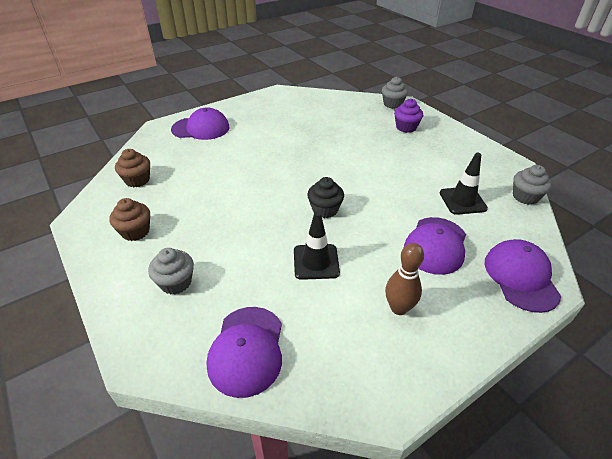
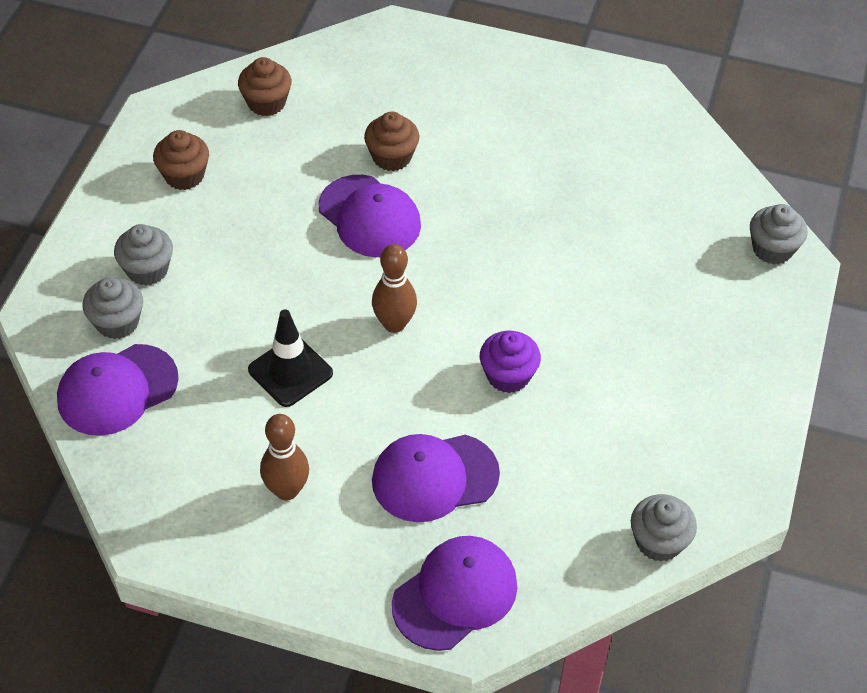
camera: 50 degrees right, 10 degrees up
(196, 319) = (117, 322): none -> grey cupcake
(201, 128) = (437, 73): purple cap -> purple cap (369, 216)
(226, 161) = (392, 157): none -> brown cupcake
(325, 210) = (394, 324): black cupcake -> brown bowling pin
(406, 127) = (710, 305): purple cupcake -> purple cupcake (508, 375)
(462, 201) = (568, 467): black traffic cone -> none

